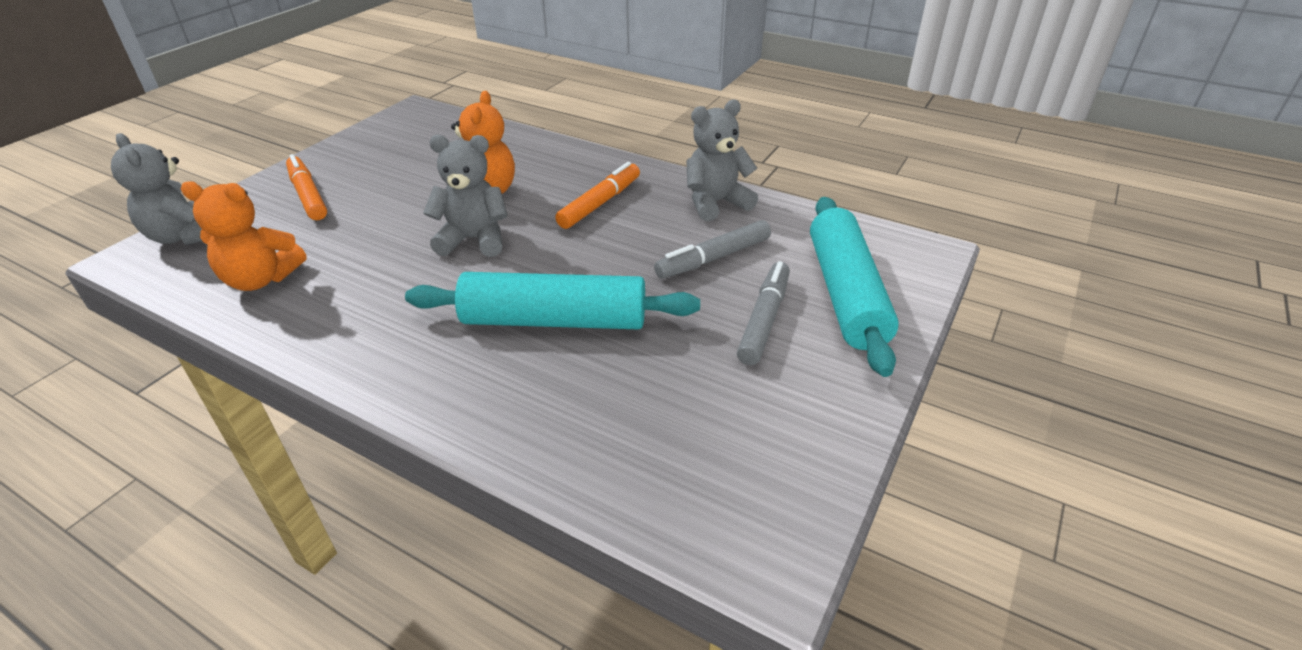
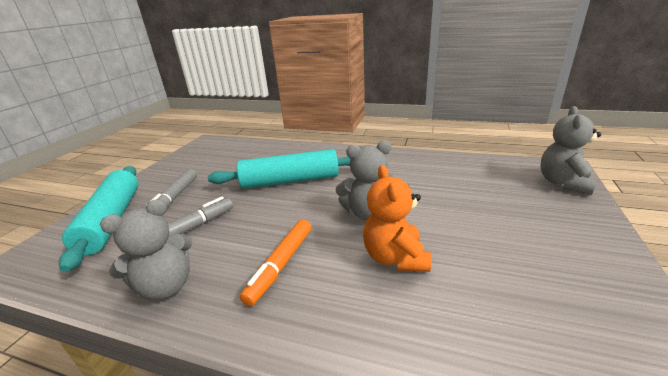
camera: 170 degrees right, 10 degrees down
(185, 236) = (563, 183): grey teddy bear -> grey teddy bear turned 105 degrees counterclockwise
(261, 279) = (468, 171): orange teddy bear -> none
(308, 195) = (545, 226): orange marker -> none

